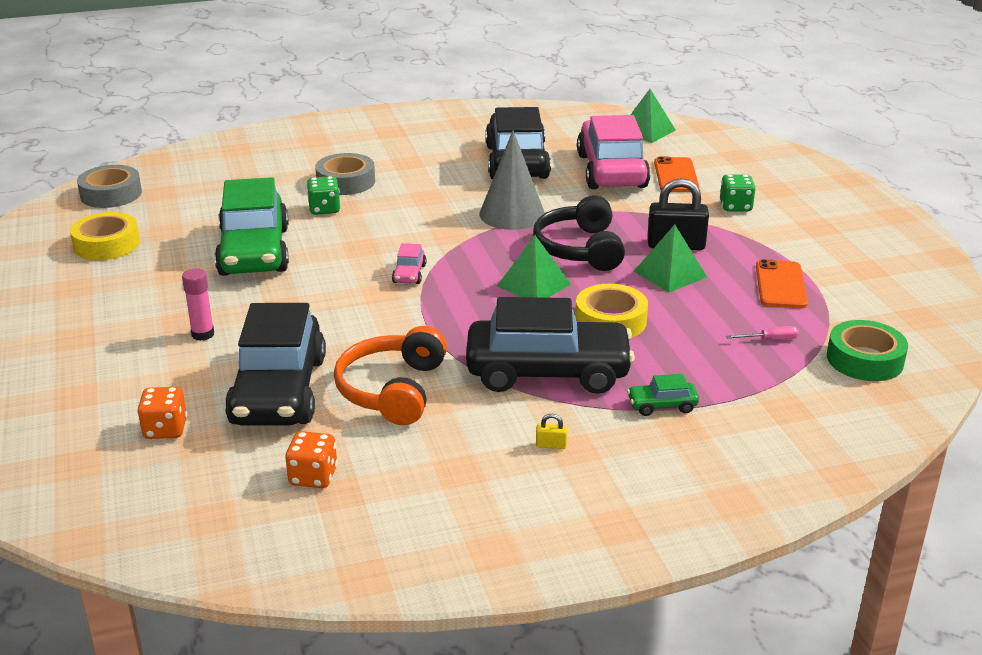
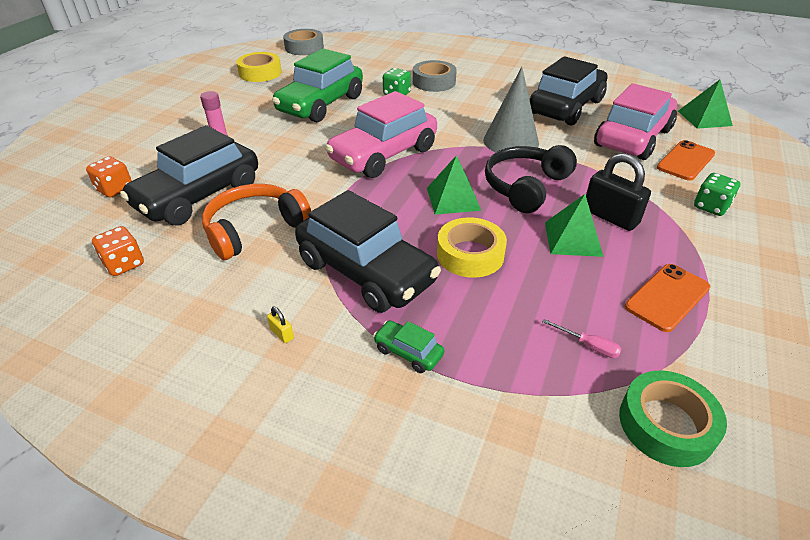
camera: 40 degrees right, 10 degrees up
(409, 274) = (383, 155): pink car -> pink car, size x2.48

